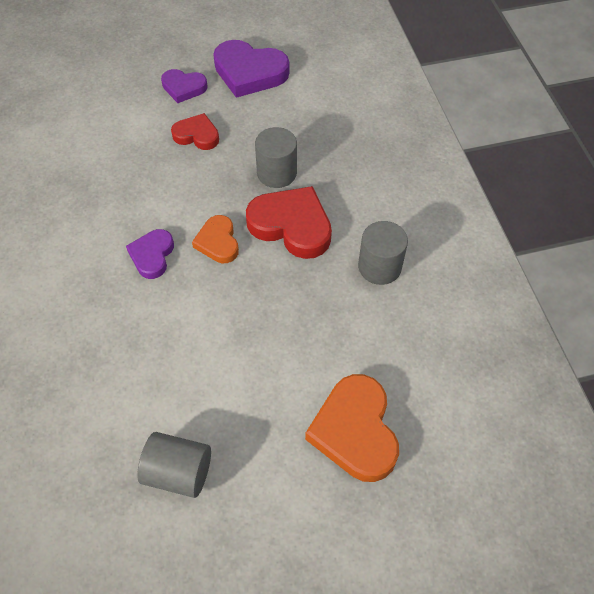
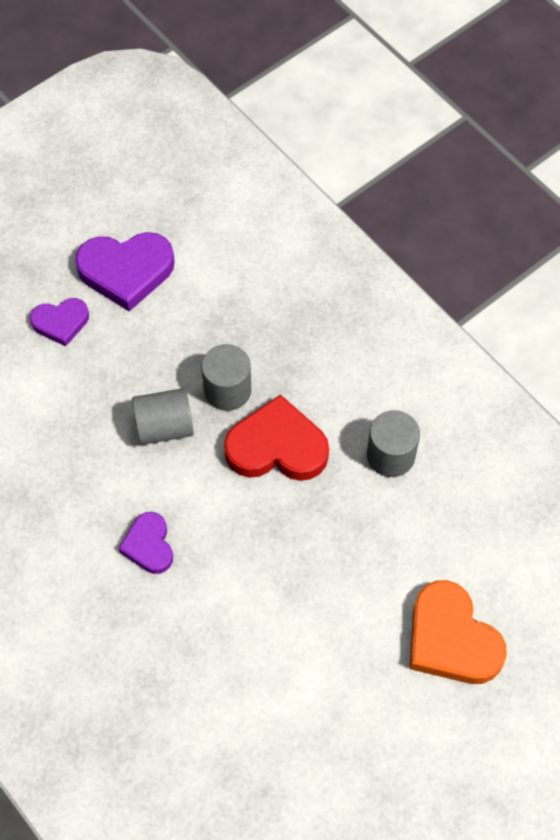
camera: 25 degrees left, 5 degrees up
(178, 472) = (308, 756): grey cylinder -> grey cylinder (164, 427)
(197, 135) = (112, 379): red heart -> none
(218, 242) = (210, 499): orange heart -> none

